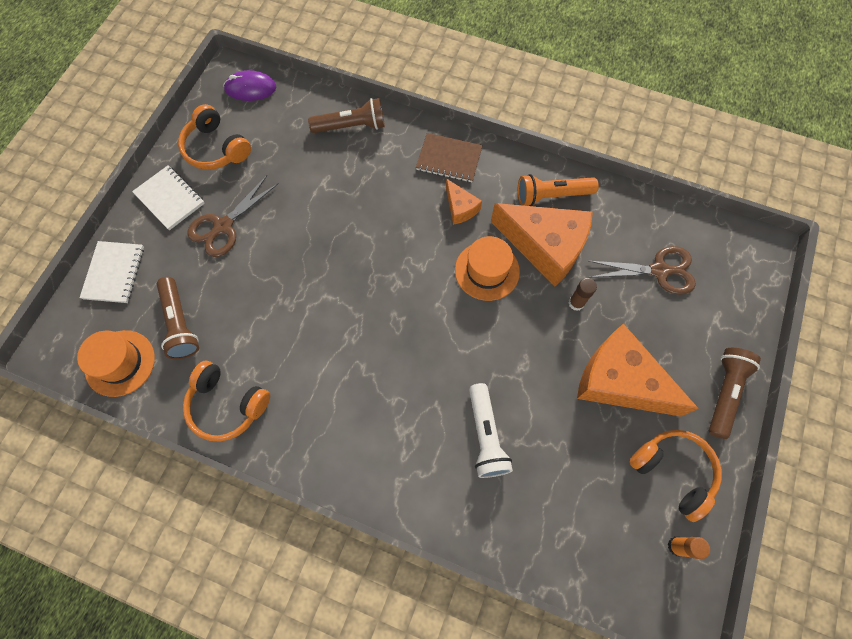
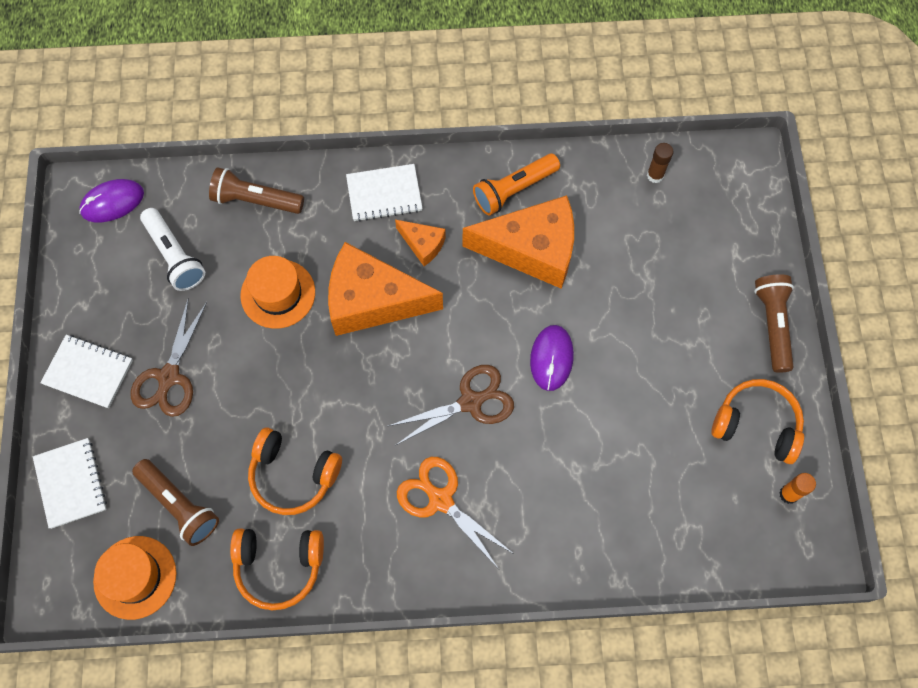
camera: 25 degrees left, 0 degrees up
(216, 148) = (110, 291): orange headphones -> orange headphones (293, 475)
(351, 126) = (255, 200): brown flashlight -> brown flashlight turned 135 degrees counterclockwise
(377, 411) = (440, 499): none -> orange scissors
(449, 159) = (384, 194): brown notebook -> white notebook
(485, 436) = (562, 473): white flashlight -> white flashlight (175, 256)
(487, 271) = (483, 302): orange hat -> orange hat (278, 294)
(521, 338) = (551, 358): none -> purple mouse
(576, 303) = (590, 296): brown glue stick -> brown glue stick (655, 175)
(619, 381) = (668, 358): orange cheese -> orange cheese (372, 300)
(660, 271) = (659, 226): brown scissors -> brown scissors (471, 402)

